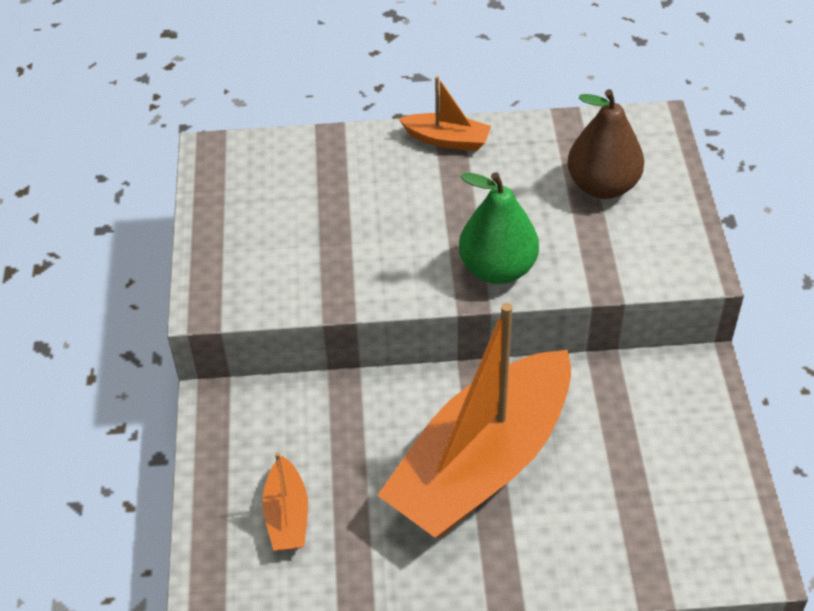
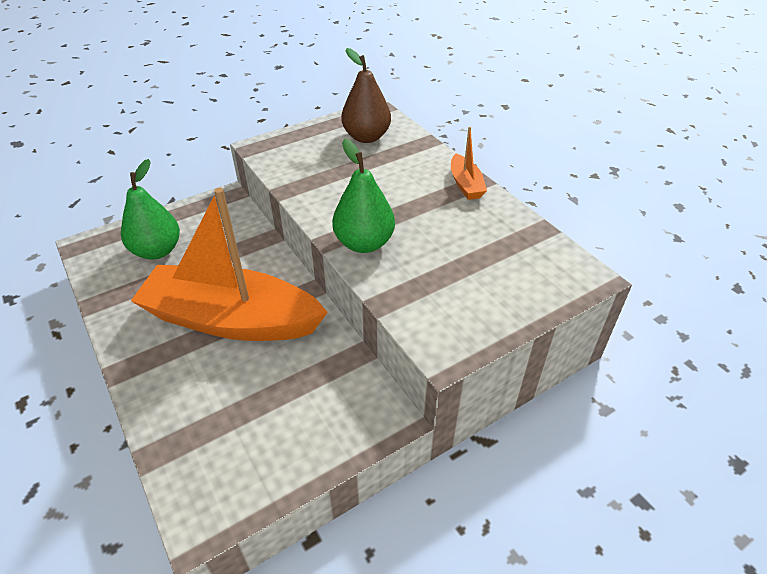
camera: 60 degrees right, 5 degrees down
(287, 515) = (157, 251): orange boat -> green pear
(602, 186) = (489, 268): brown pear -> brown pear (366, 137)

